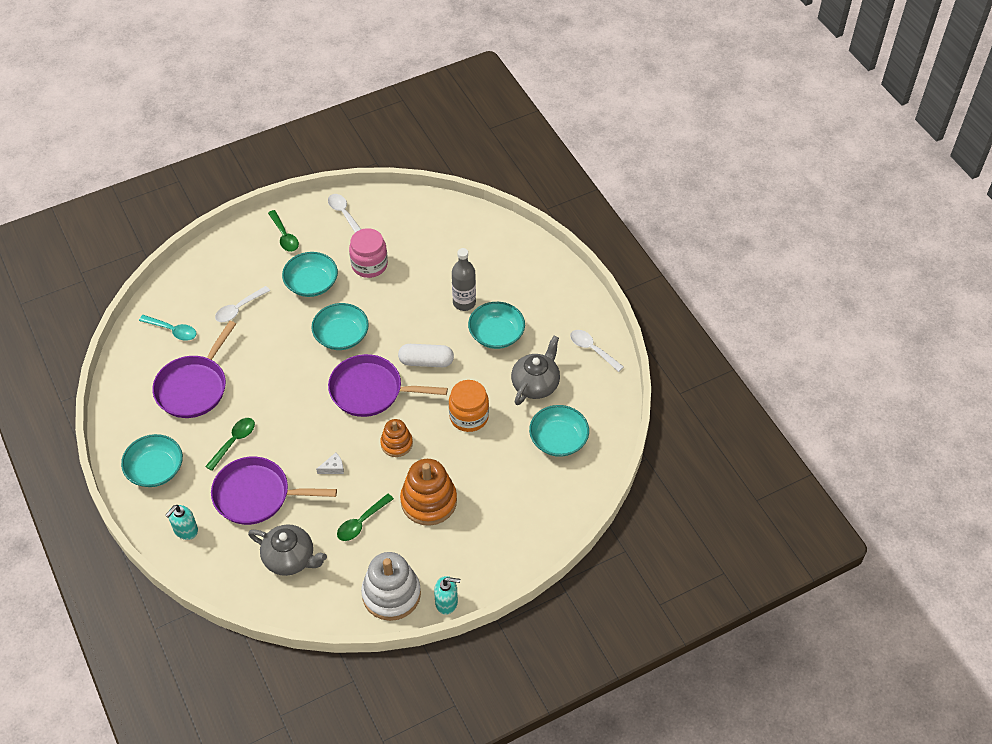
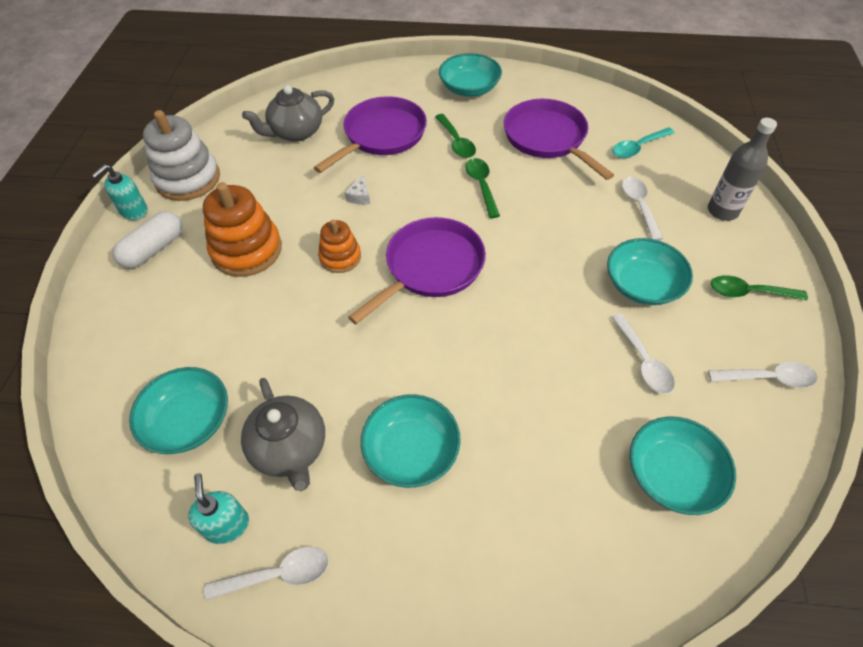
camera: 125 degrees right, 0 degrees up
(185, 530) = (389, 86): turquoise soap dispenser -> turquoise soap dispenser (227, 525)
(341, 335) = (534, 277): turquoise bowl -> turquoise bowl (672, 474)
(361, 522) = (279, 190): green spoon -> green spoon (481, 186)
(369, 265) = (643, 361): pink jar -> white spoon
(426, 361) = (429, 341): white capsule -> white capsule (154, 249)
(464, 303) = (498, 442): grey bottle -> grey bottle (722, 211)
(469, 416) = (312, 342): orange jar -> none

